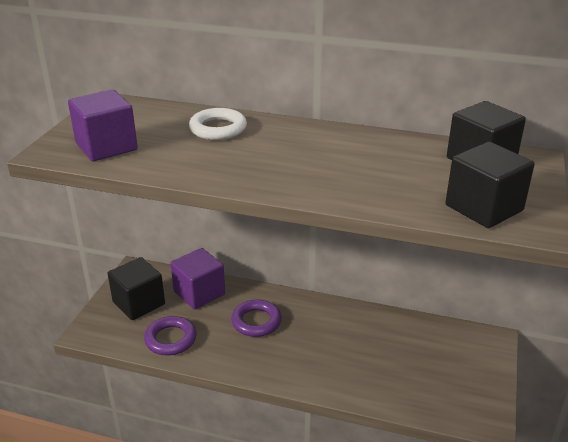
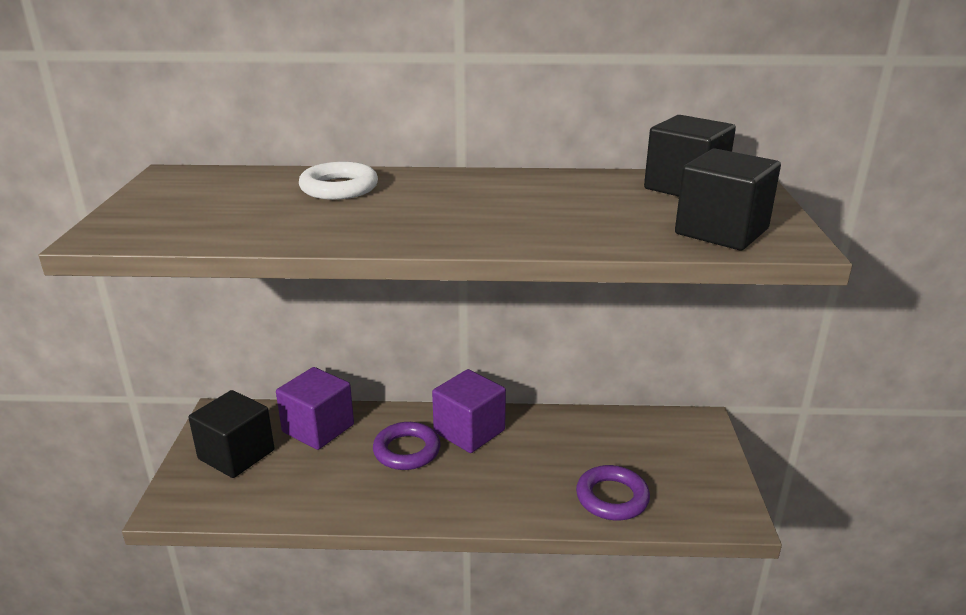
camera: 15 degrees left, 5 degrees down
(106, 146) = (188, 221): purple cube -> purple cube (469, 431)
(171, 339) = (296, 493): purple ring -> purple ring (612, 498)

